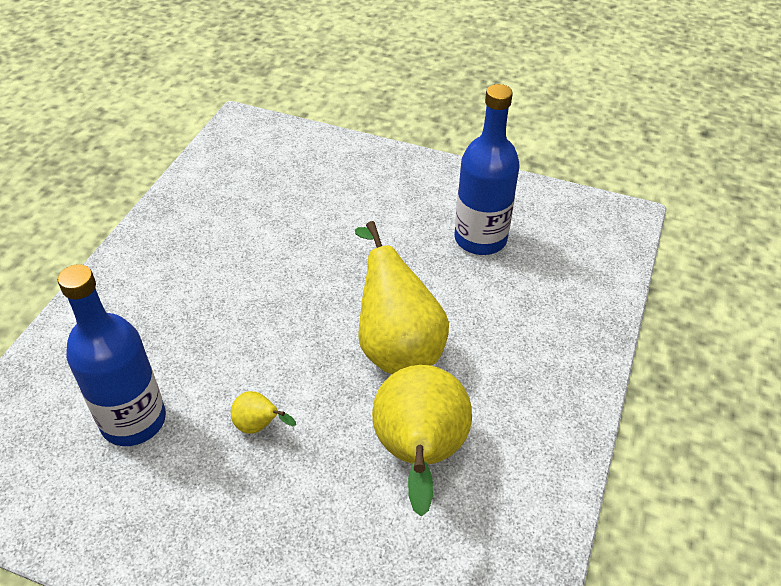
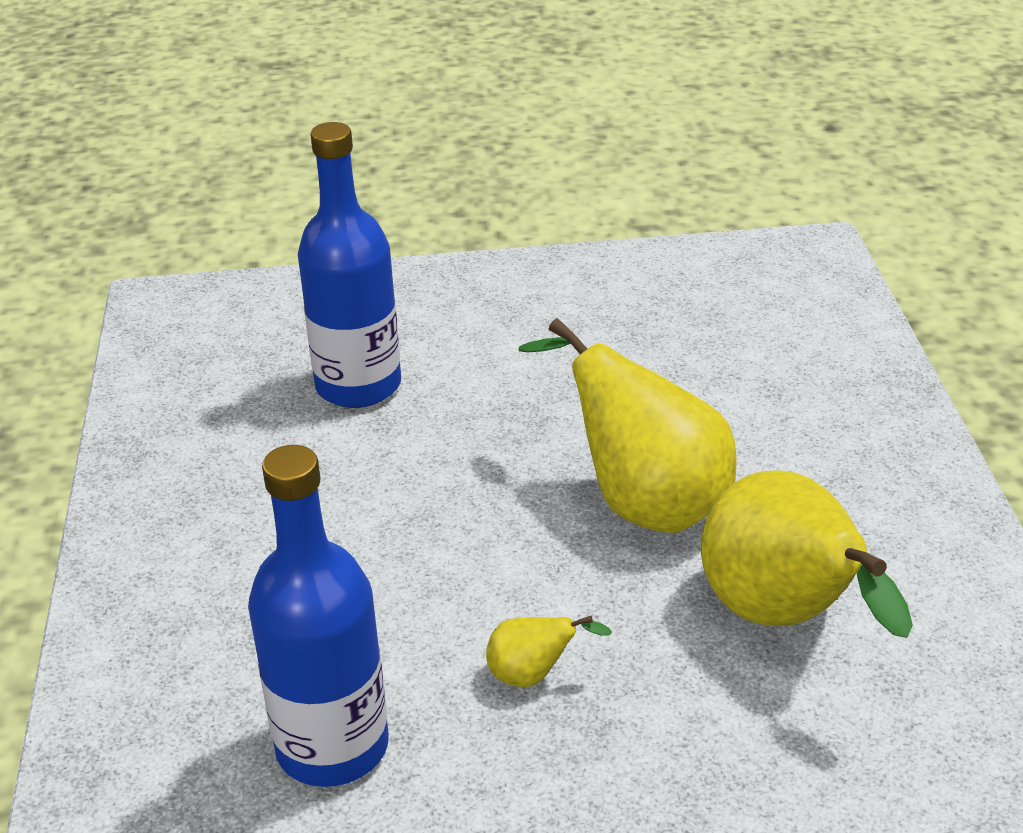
camera: 25 degrees left, 10 degrees down
(480, 239) = (648, 336): blue bottle -> blue bottle (358, 385)

